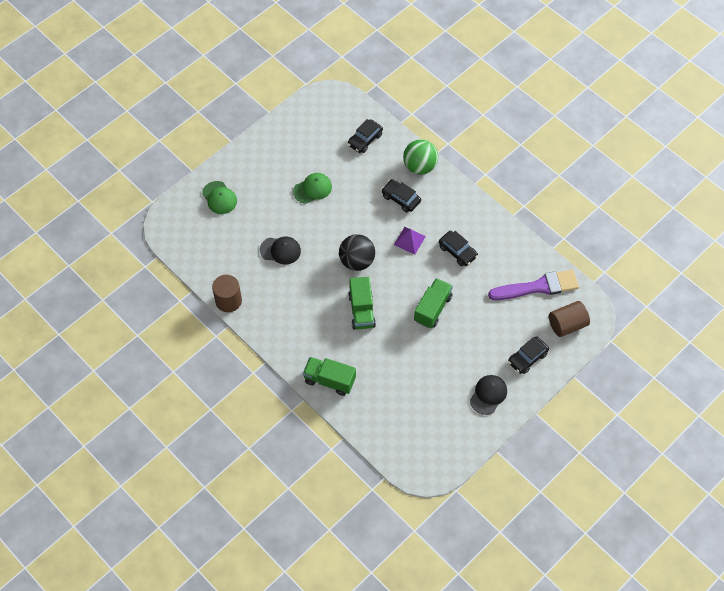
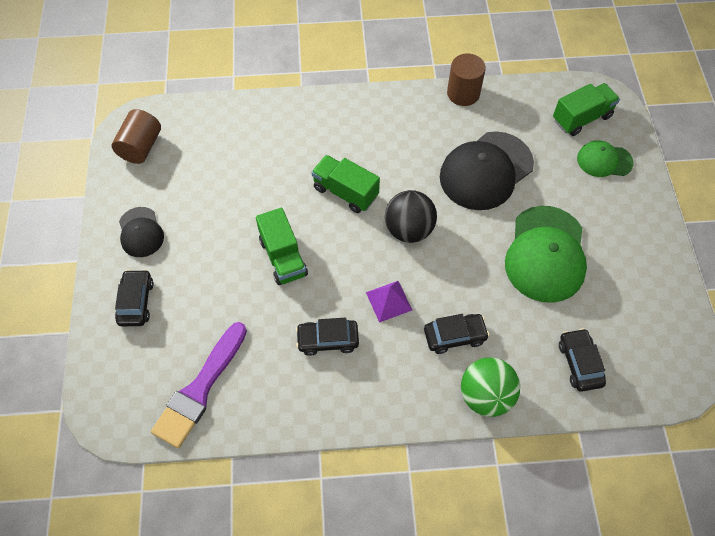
camera: 130 degrees right, 0 degrees up
(280, 250) = (486, 171): black cap -> black cap, size x1.84
(312, 189) = (545, 254): green cap -> green cap, size x1.84
(329, 380) = (298, 115): green truck -> green truck (581, 118)
(567, 324) = (126, 378): brown cylinder -> brown cylinder (141, 147)

